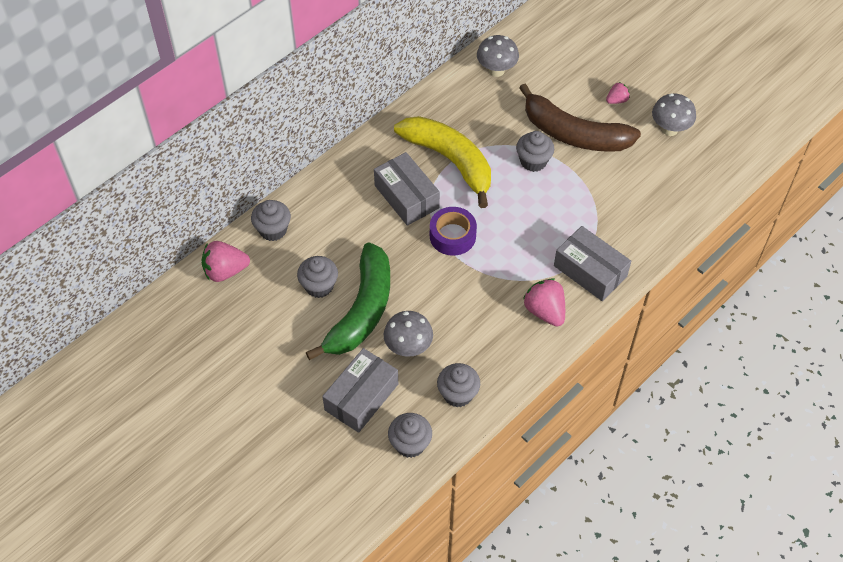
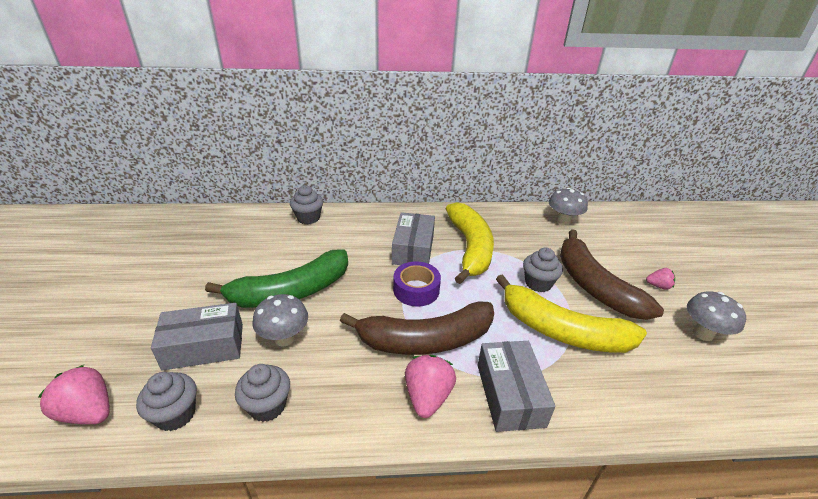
camera: 40 degrees right, 20 degrees down
(225, 271) = (253, 220): pink strawberry -> pink strawberry (88, 412)
(319, 286) = (288, 260): grey cupcake -> none
(503, 273) = (426, 340): none -> brown banana
(582, 195) = (561, 330): none -> yellow banana

